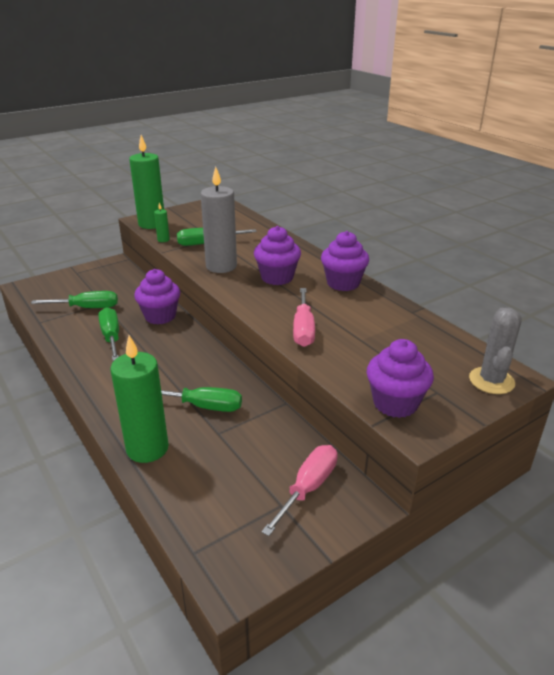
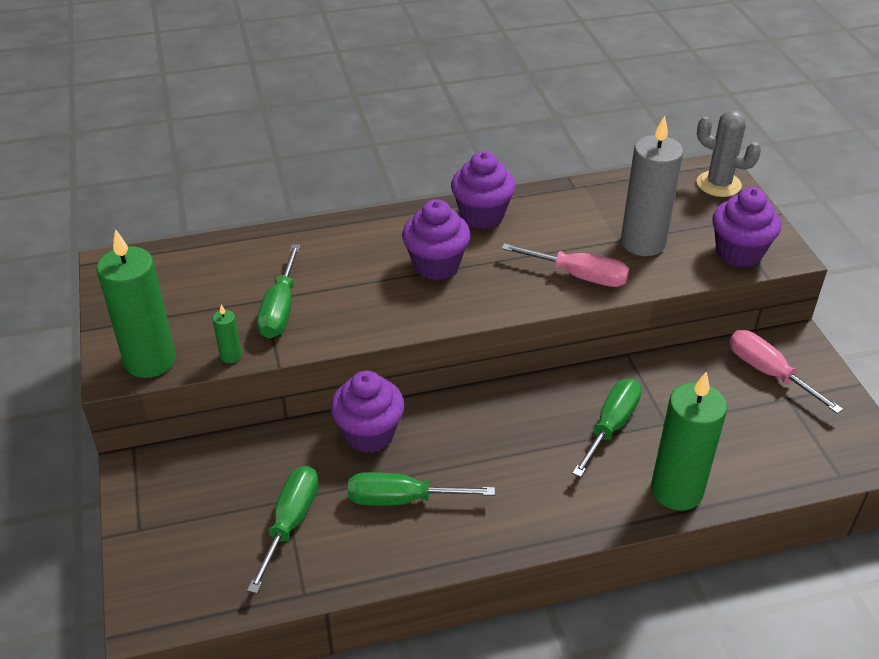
camera: 70 degrees left, 10 degrees up
(221, 266) = (371, 310): grey candle -> grey candle (643, 243)

